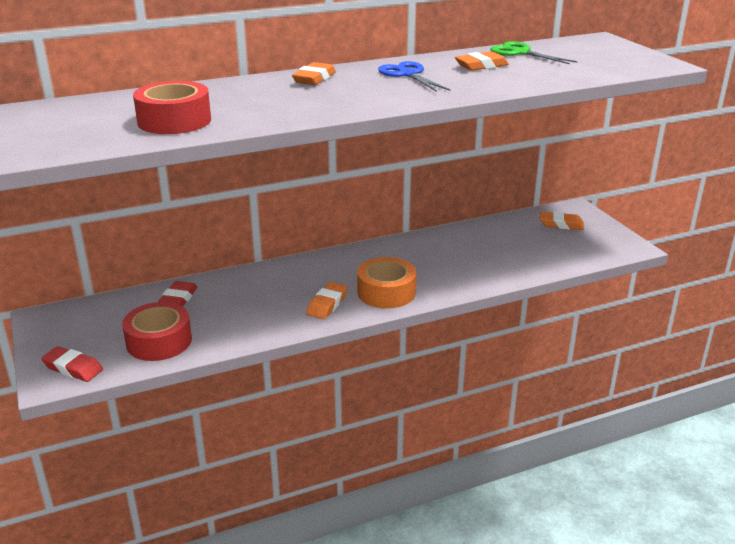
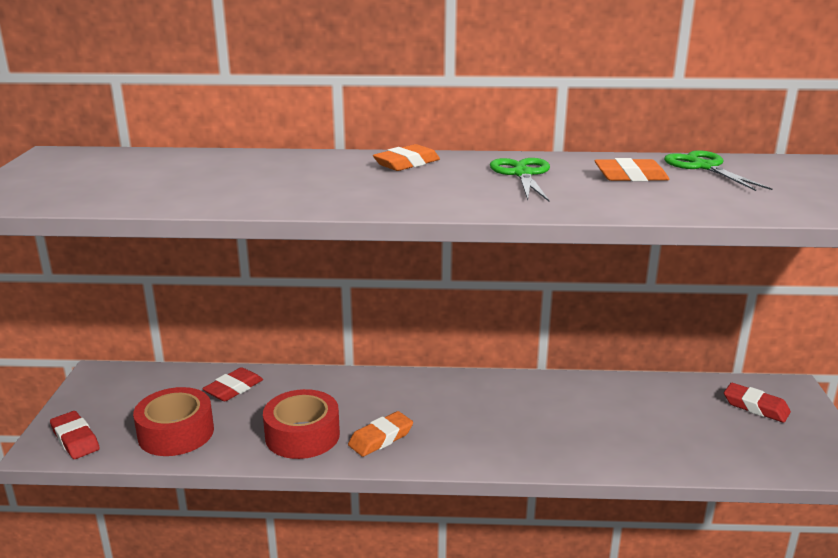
camera: 25 degrees right, 5 degrees down
(174, 121) = (197, 188): red tape -> red tape (302, 435)
(386, 292) = (460, 442): orange tape -> none
(407, 74) = (522, 174): blue scissors -> green scissors
(561, 224) = (755, 407): orange eraser -> red eraser

